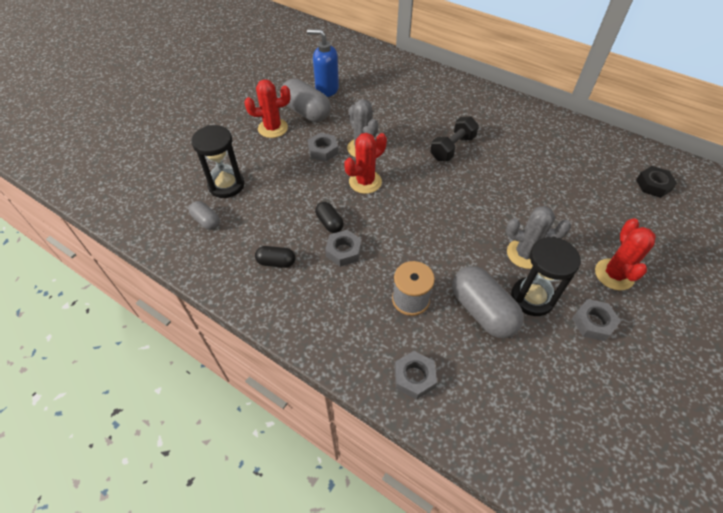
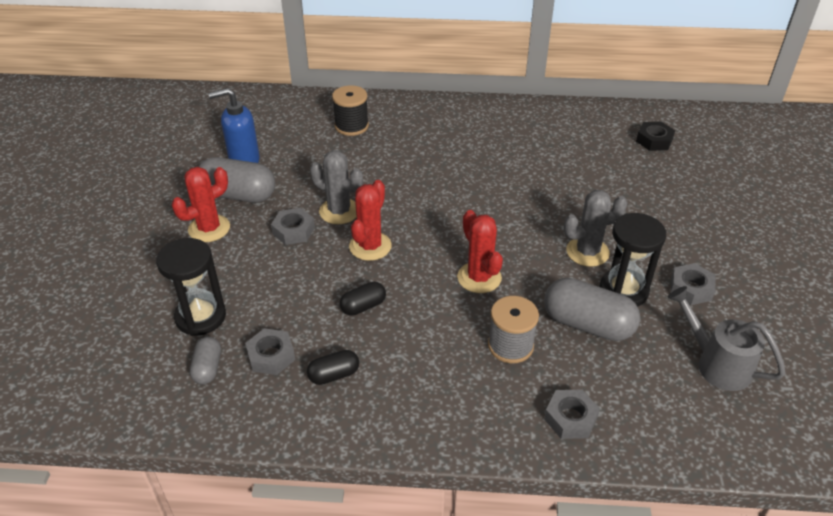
camera: 30 degrees left, 10 degrees down
(206, 221) = (208, 368): grey capsule -> grey capsule turned 75 degrees clockwise
(329, 223) = (363, 306): black capsule -> black capsule turned 60 degrees counterclockwise
(343, 251) = (402, 329): grey nut -> grey nut (271, 356)
(415, 89) = (351, 126): none -> black spool
(452, 148) = (439, 175): black dumbbell -> none
(568, 396) = (717, 364): none -> grey watering can
(614, 274) = (678, 237): red cactus -> red cactus (479, 278)

